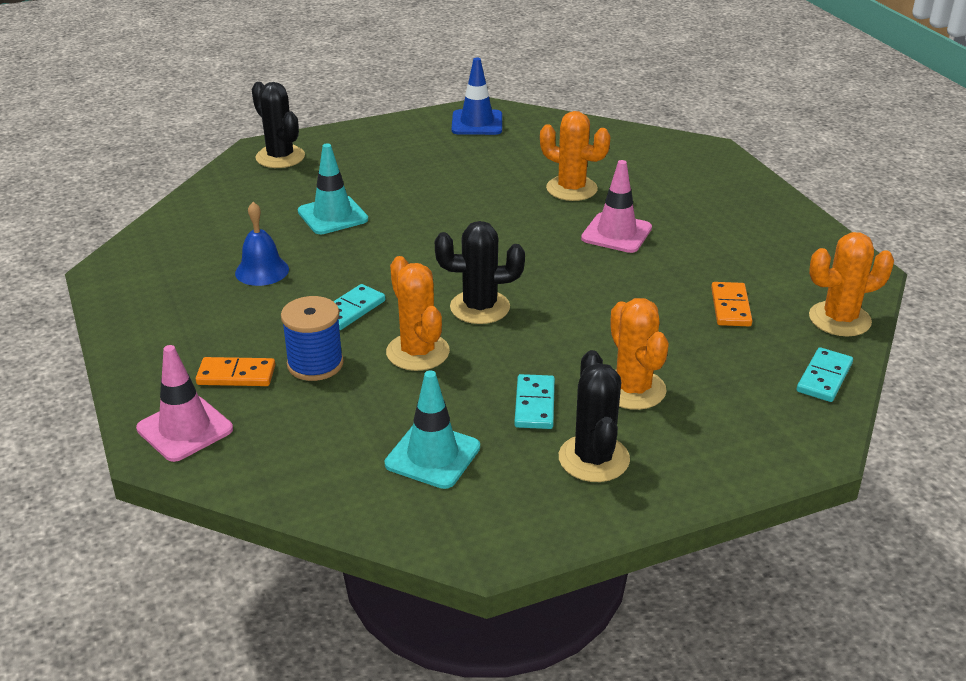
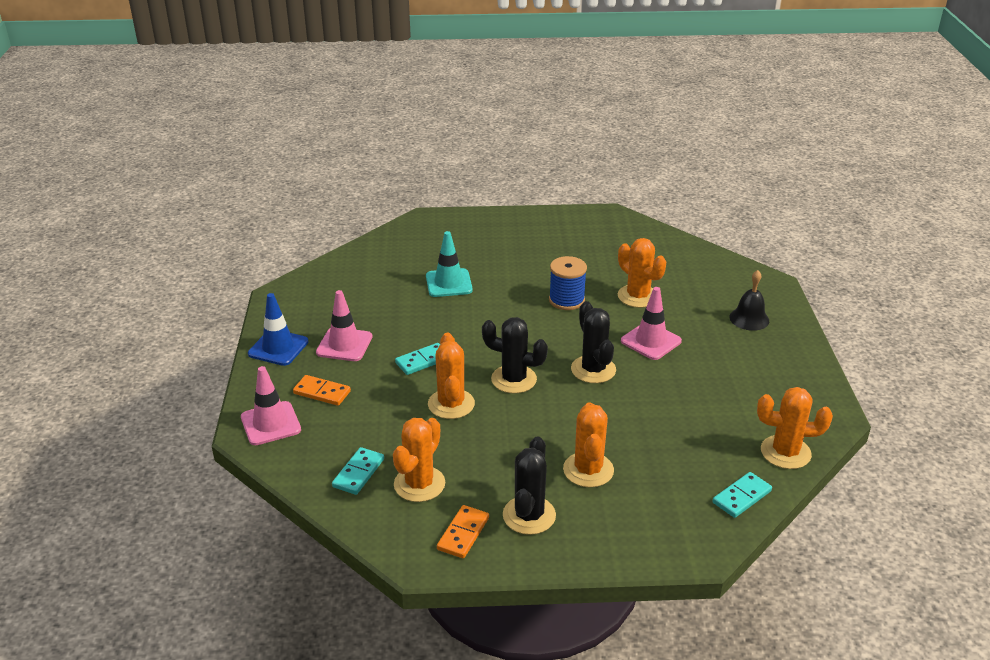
camera: 20 degrees right, 0 degrees up
(235, 312) = (344, 345): none -> pink traffic cone
(262, 271) = (378, 317): blue bell -> none
(280, 157) = (436, 228): black cactus -> black cactus (593, 369)
(315, 364) = (377, 396): blue spool -> blue spool (566, 300)
(432, 456) = (419, 484): turquoise traffic cone -> orange cactus
(477, 123) = (596, 226): blue traffic cone -> blue traffic cone (278, 348)
(534, 404) = (510, 464): turquoise domino -> turquoise domino (358, 473)
(710, 189) = (749, 319): none -> black bell
(731, 307) = (703, 422): orange domino -> orange domino (463, 534)

